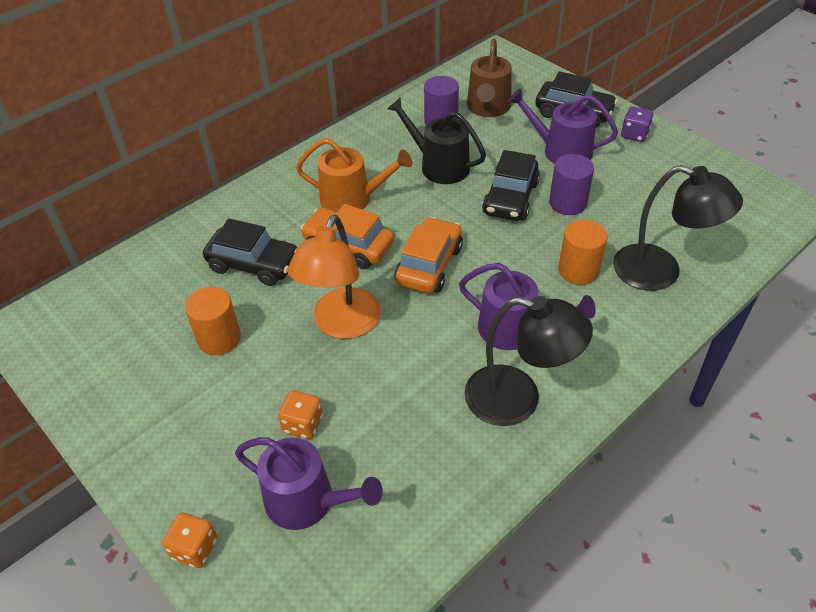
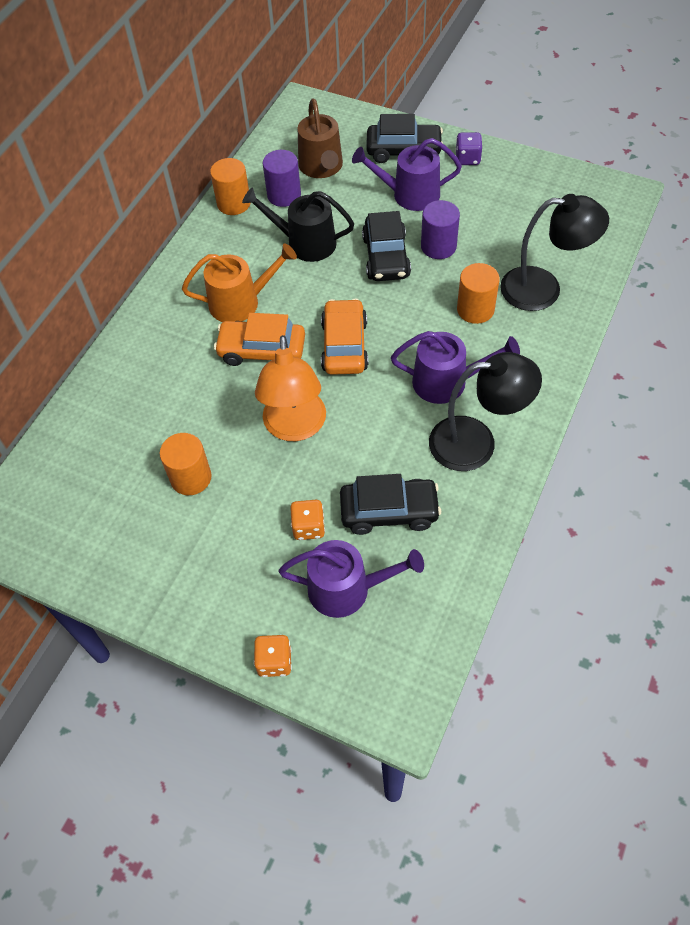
camera: 20 degrees left, 10 degrees up
(253, 264) = (182, 397): black car -> black car (389, 511)
(391, 117) = (233, 203): none -> orange cylinder

